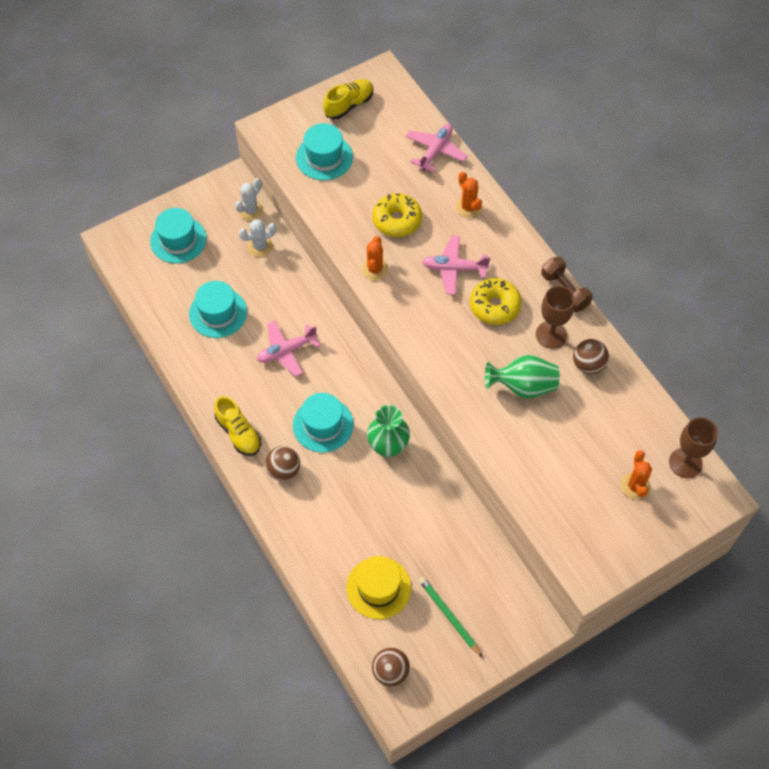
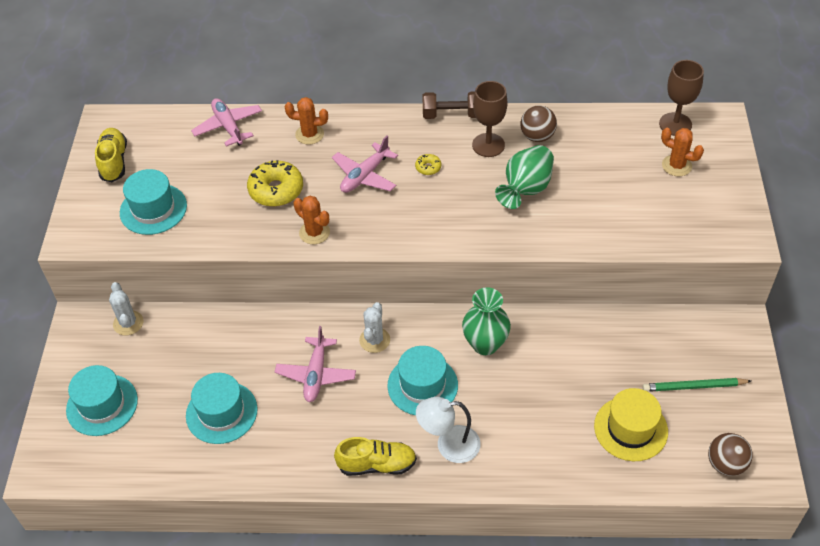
camera: 55 degrees left, 10 degrees down
(260, 246) = (177, 336): white cactus -> white cactus (374, 340)
(284, 470) = (449, 445): brown ball -> white lamp
(494, 306) = (428, 167): yellow donut -> yellow donut, size x0.48

